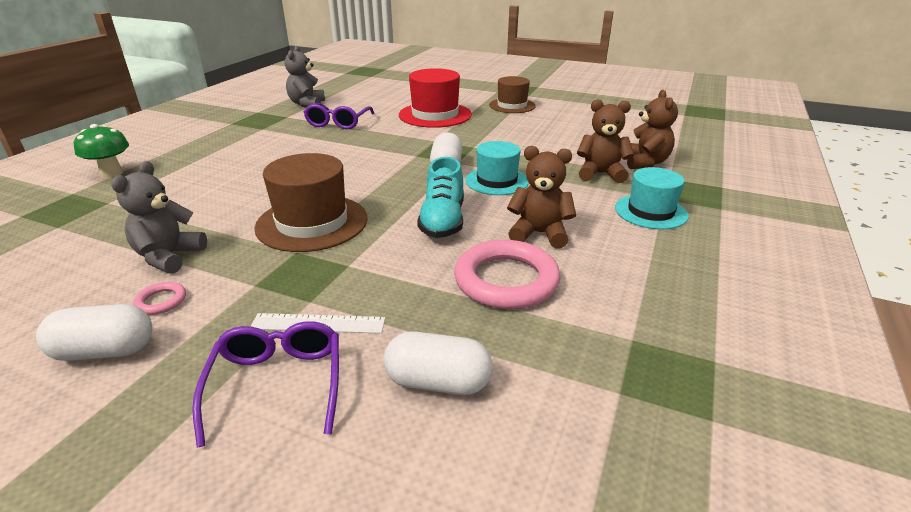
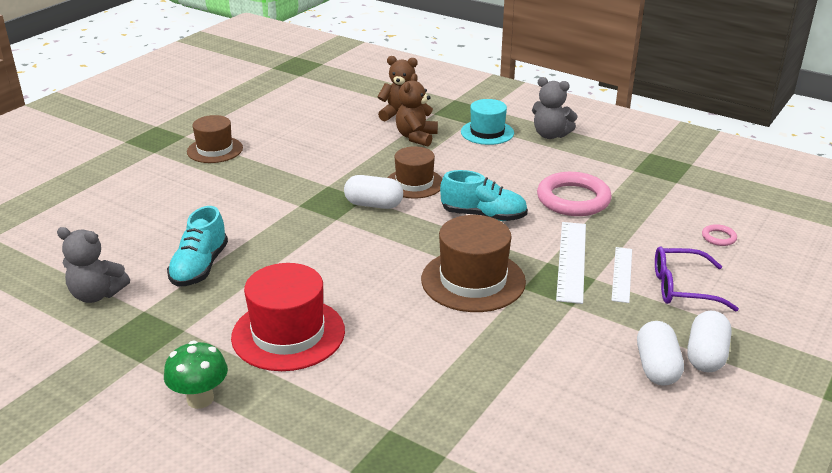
camera: 80 degrees left, 0 degrees up
(111, 173) = (295, 448): green mushroom -> green mushroom (200, 399)
(161, 301) = (594, 351): pink ring -> pink ring (718, 237)
(169, 257) = (523, 358): grey teddy bear -> grey teddy bear (550, 135)
(338, 123) = (200, 267): purple glasses -> turquoise shoe
(350, 282) = (571, 261): none -> white ruler
(435, 115) = (215, 199): red hat -> red hat (288, 334)
(438, 382) = (675, 233): white capsule -> white capsule (706, 355)
(497, 181) = (414, 183): turquoise hat -> brown hat
(539, 234) = (512, 178): brown teddy bear -> none

